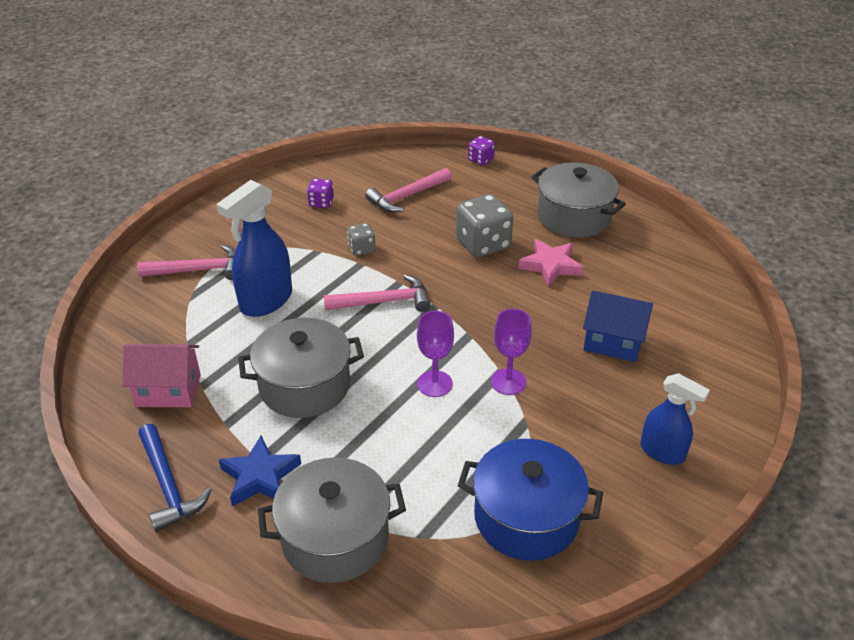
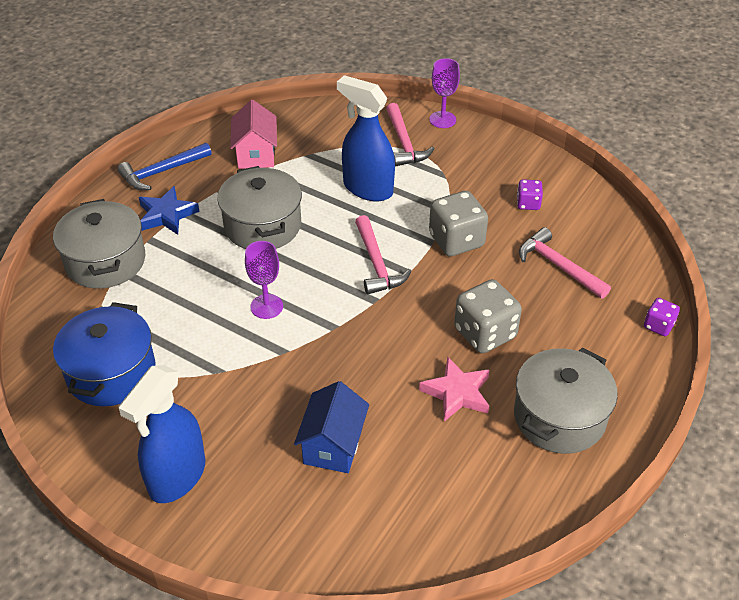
camera: 85 degrees right, 5 degrees up
(362, 249) = (456, 240): grey dice -> grey dice, size x1.89
(508, 382) = (270, 358): purple goblet -> purple goblet (442, 119)
(662, 452) = (177, 477): blue spray bottle -> blue spray bottle, size x1.57

